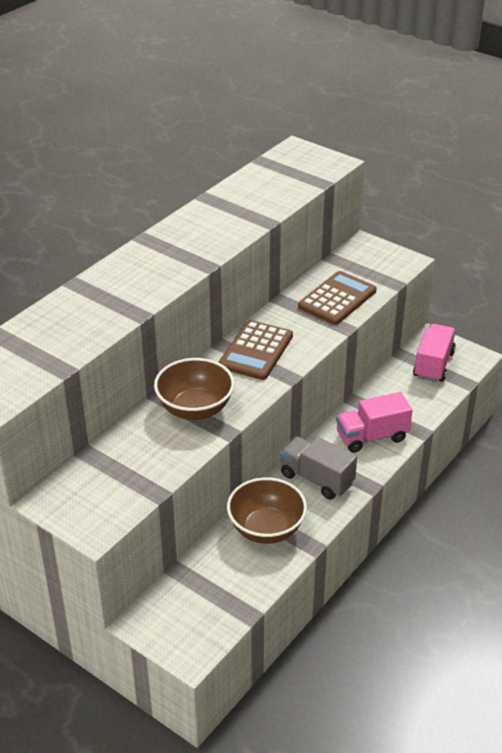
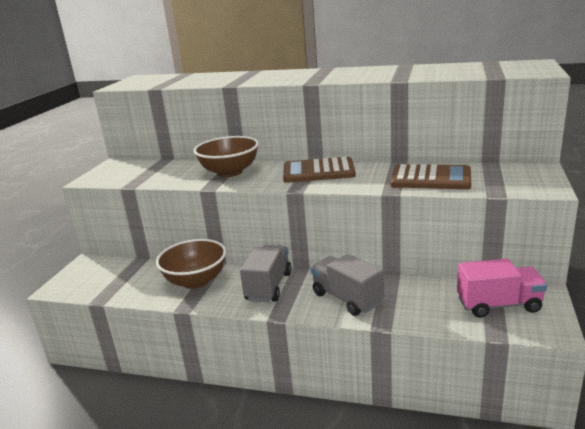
camera: 70 degrees right, 15 degrees down
(371, 437) = (347, 298): pink truck -> grey truck

